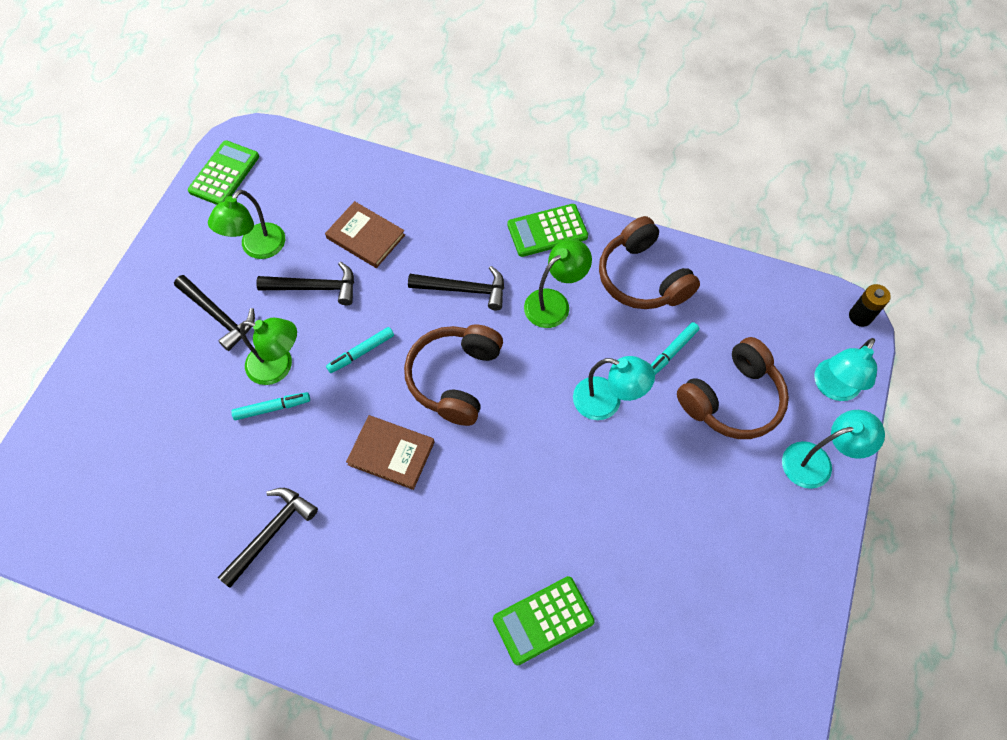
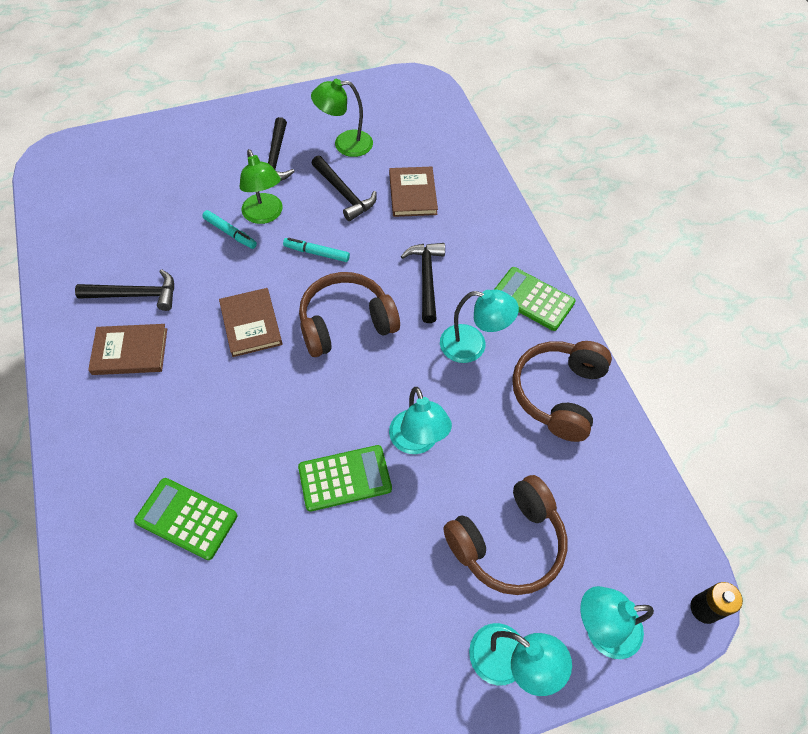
camera: 50 degrees right, 5 degrees down
(224, 174) = (384, 91): green calculator -> green calculator (345, 478)
(333, 574) = (130, 351): none -> brown book
(463, 289) = (426, 279): black hammer -> black hammer turned 150 degrees counterclockwise
(554, 302) = (473, 346): green lamp -> turquoise lamp
(671, 352) = (508, 462): turquoise marker -> none
(732, 399) = (507, 542): brown headphones -> brown headphones turned 45 degrees counterclockwise

